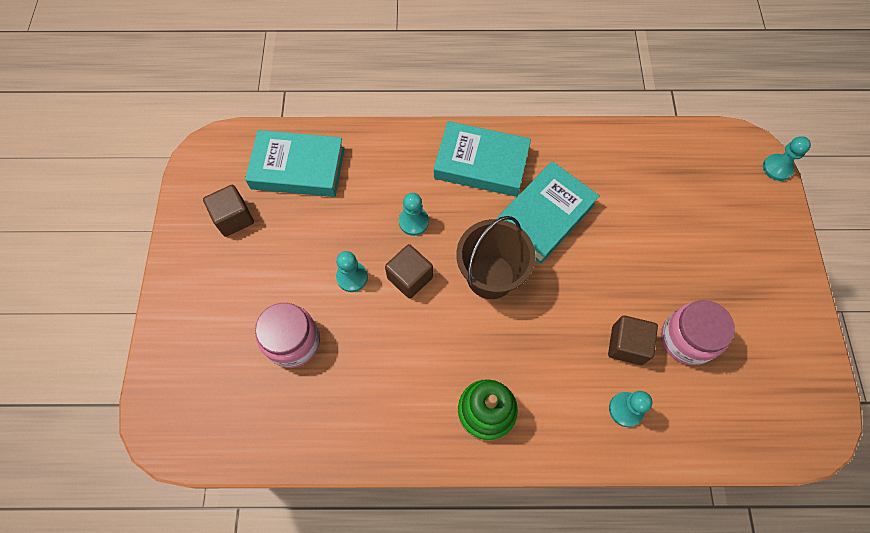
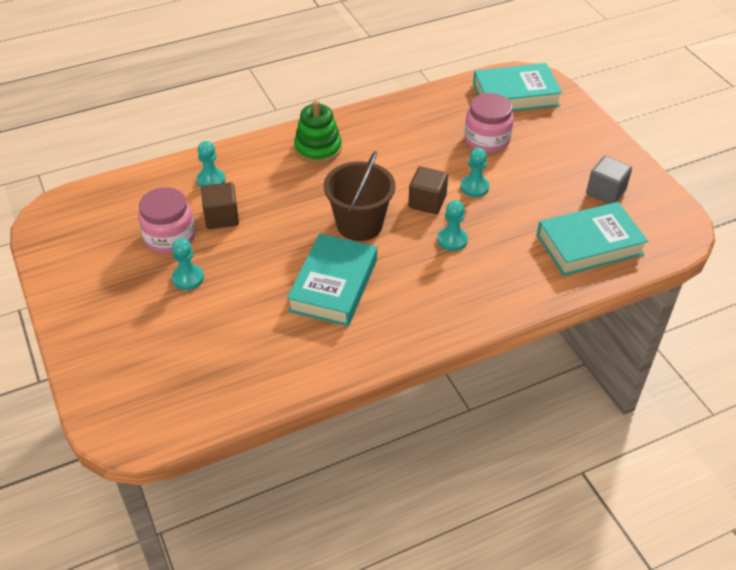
camera: 155 degrees right, 20 degrees down
(234, 218) = (605, 192): brown cube -> grey cube
(481, 164) = (420, 309): turquoise book -> turquoise book (515, 94)
(777, 168) = (91, 420): turquoise pawn -> turquoise pawn (188, 278)

